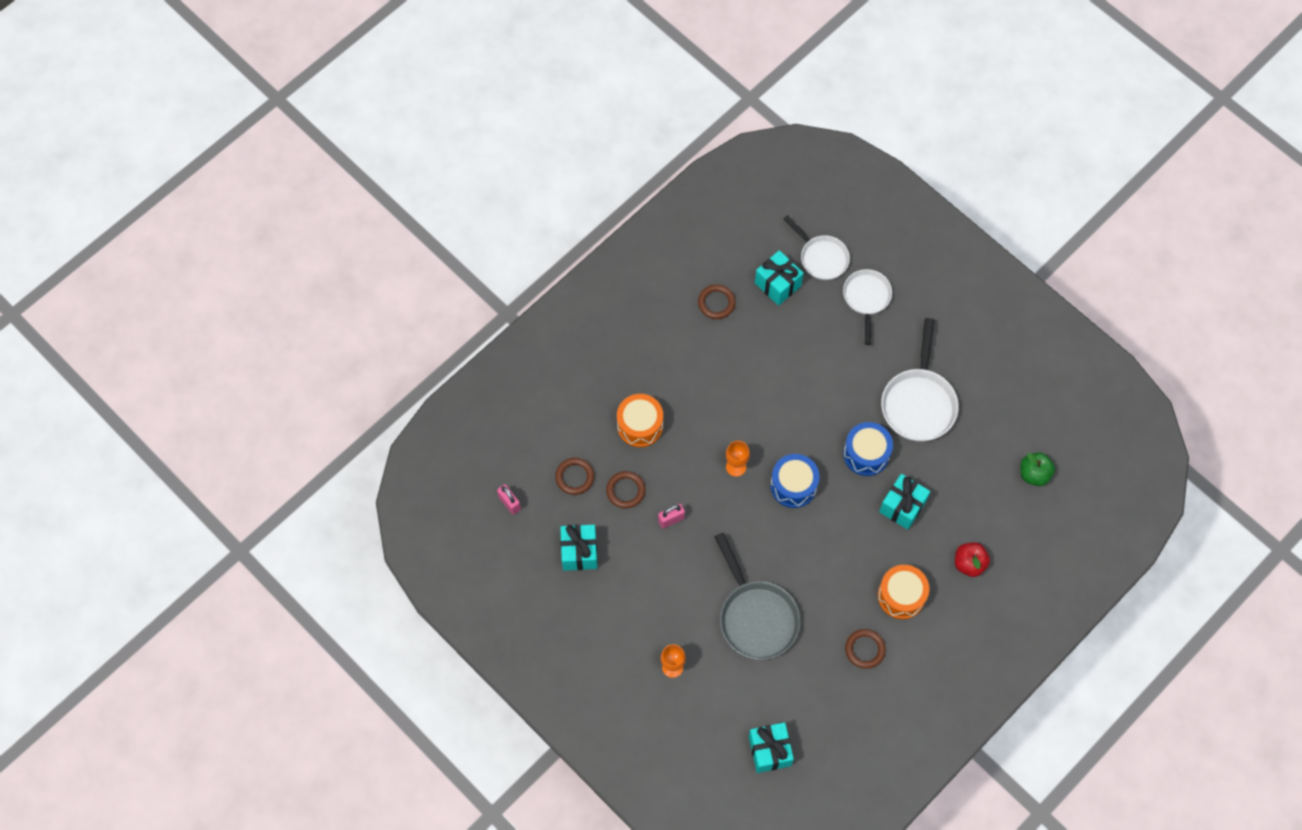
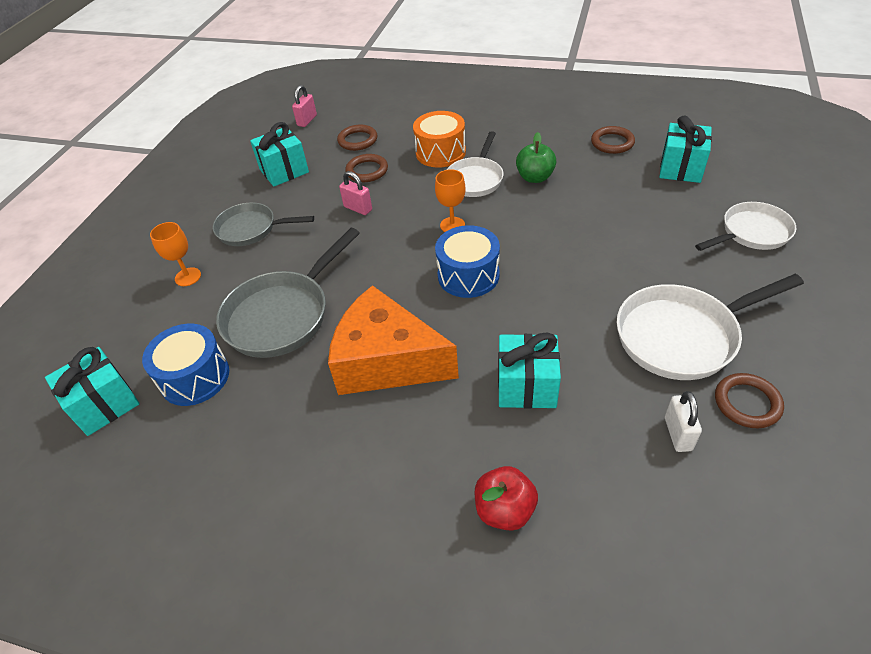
camera: 65 degrees right, 20 degrees down
(644, 605) = (251, 229): none -> grey pan
(821, 257) = (749, 182): white pan -> white pan (475, 179)
(836, 572) = (386, 361): none -> orange cheese
(865, 649) = (292, 441): brown ring -> brown ring (747, 403)
(866, 454) = (565, 318): blue drum -> blue drum (195, 377)
(901, 596) = (396, 446): orange drum -> none
(975, 454) = (678, 434): none -> white padlock
(1034, 474) = (726, 530): green apple -> green apple (535, 177)

